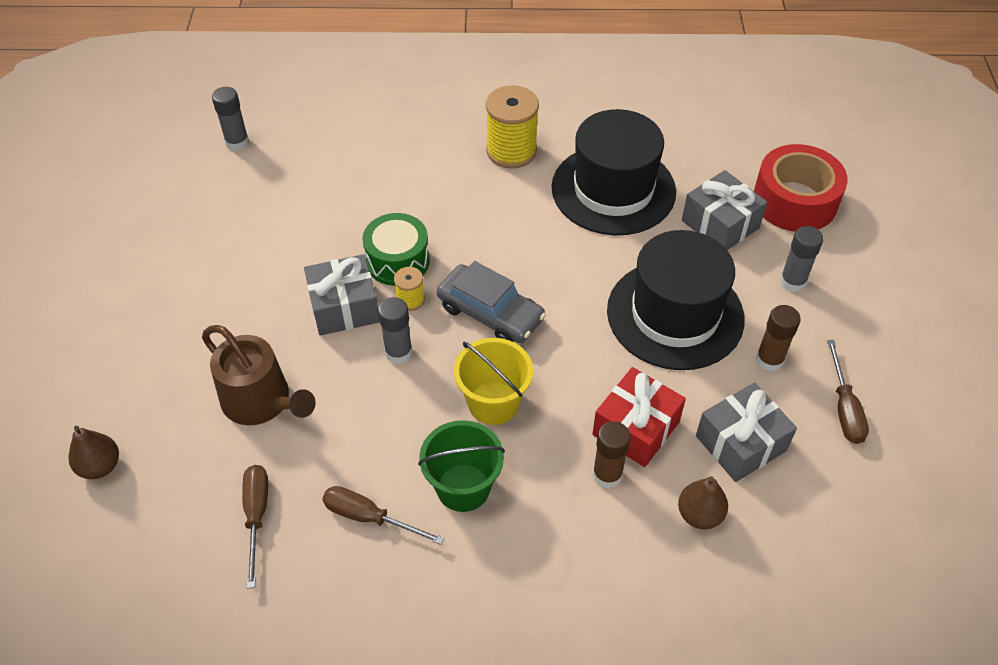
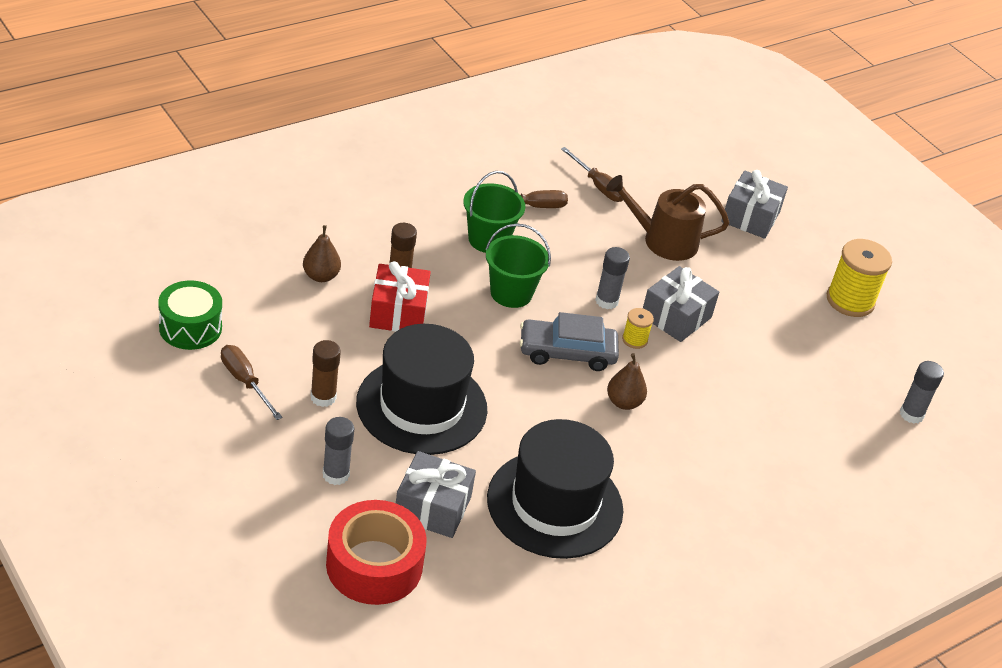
camera: 140 degrees right, 10 degrees down
(100, 466) = (715, 178): brown pear -> brown pear (624, 402)
(398, 261) = (674, 365): green drum -> green drum (190, 327)
(493, 403) = (511, 293): yellow bucket -> green bucket
(511, 151) = (679, 507): yellow spool -> yellow spool (850, 300)
(740, 443) = (315, 329): grey gift -> grey gift (750, 217)

